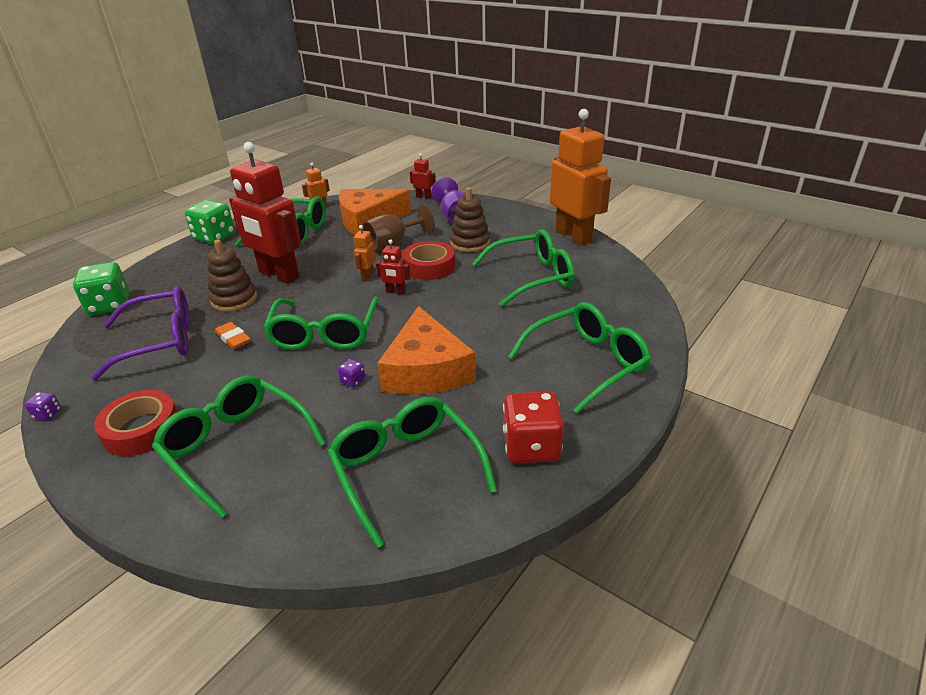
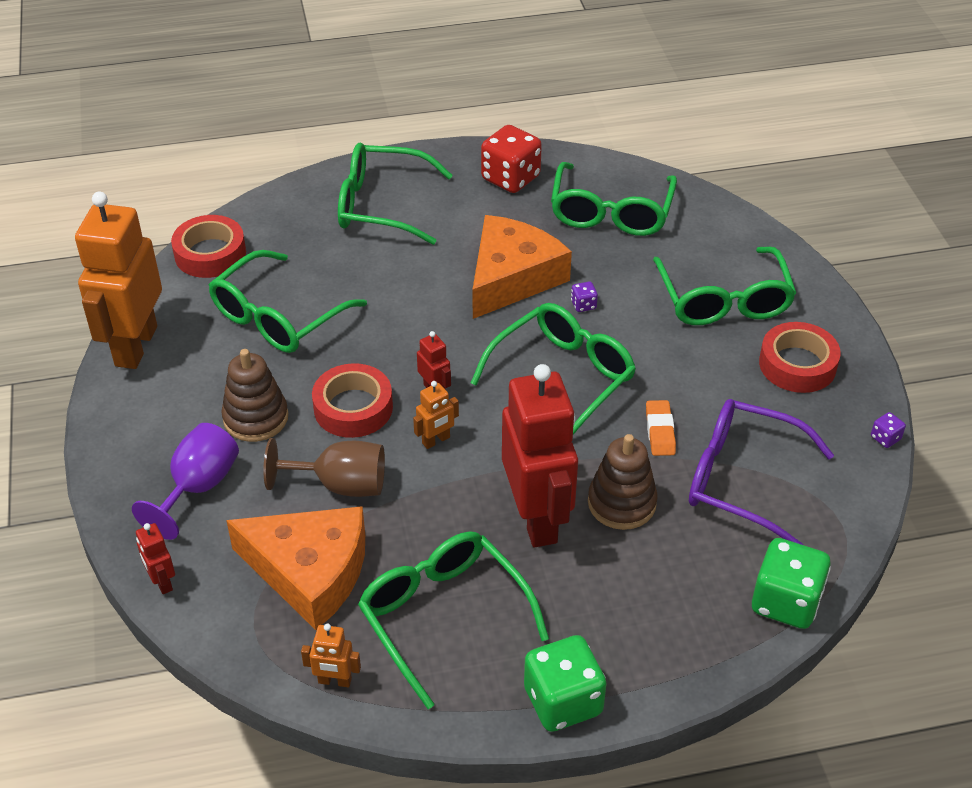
camera: 140 degrees left, 10 degrees up
(532, 277) = (278, 317): green glasses -> green glasses turned 75 degrees counterclockwise
(625, 282) = (210, 254): none -> red tape

